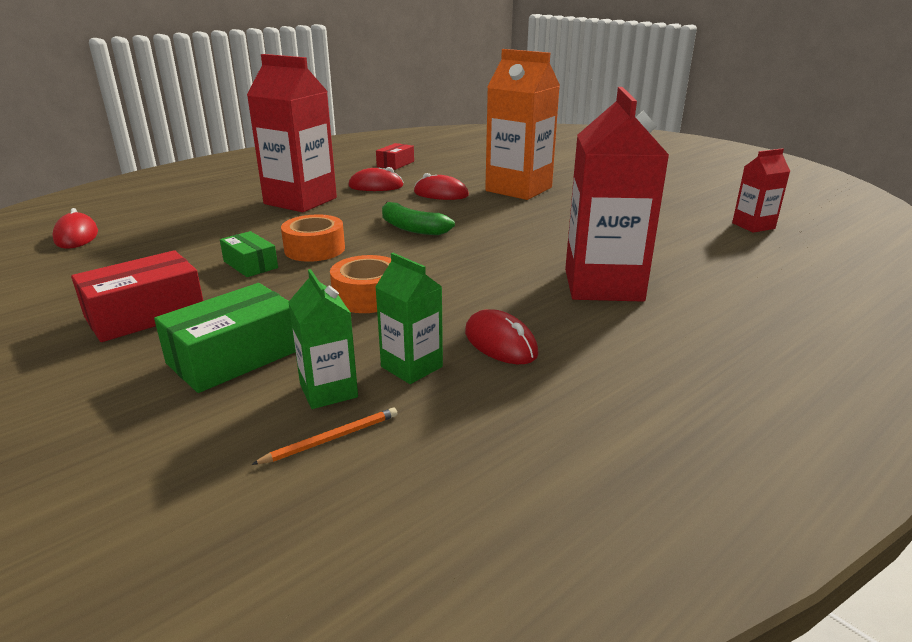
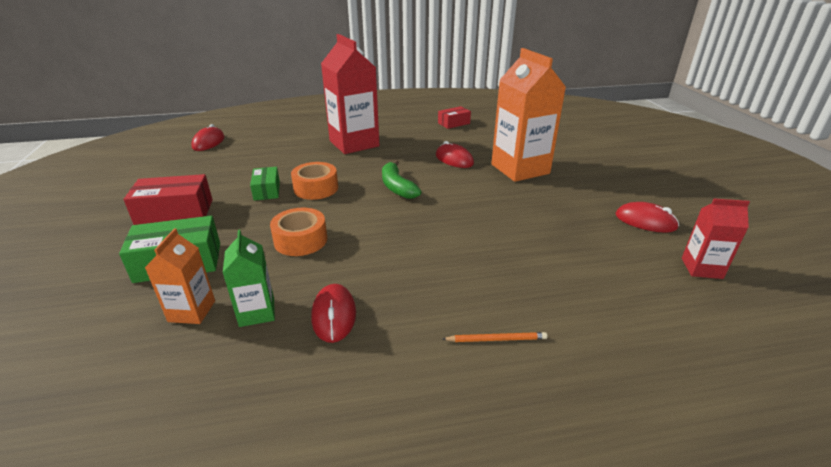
camera: 30 degrees right, 5 degrees up
(328, 391) = (192, 311): green carton -> orange carton
(331, 438) = (150, 351): orange pencil -> orange pencil (496, 339)
(376, 186) = (417, 141): red mouse -> red mouse (645, 221)
(603, 285) = (475, 288): red carton -> none

